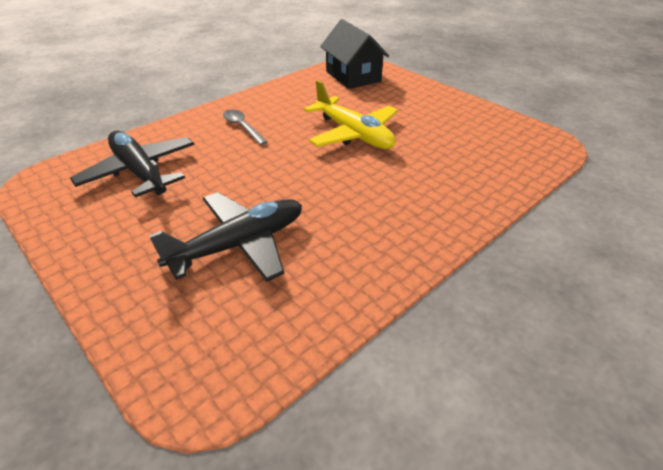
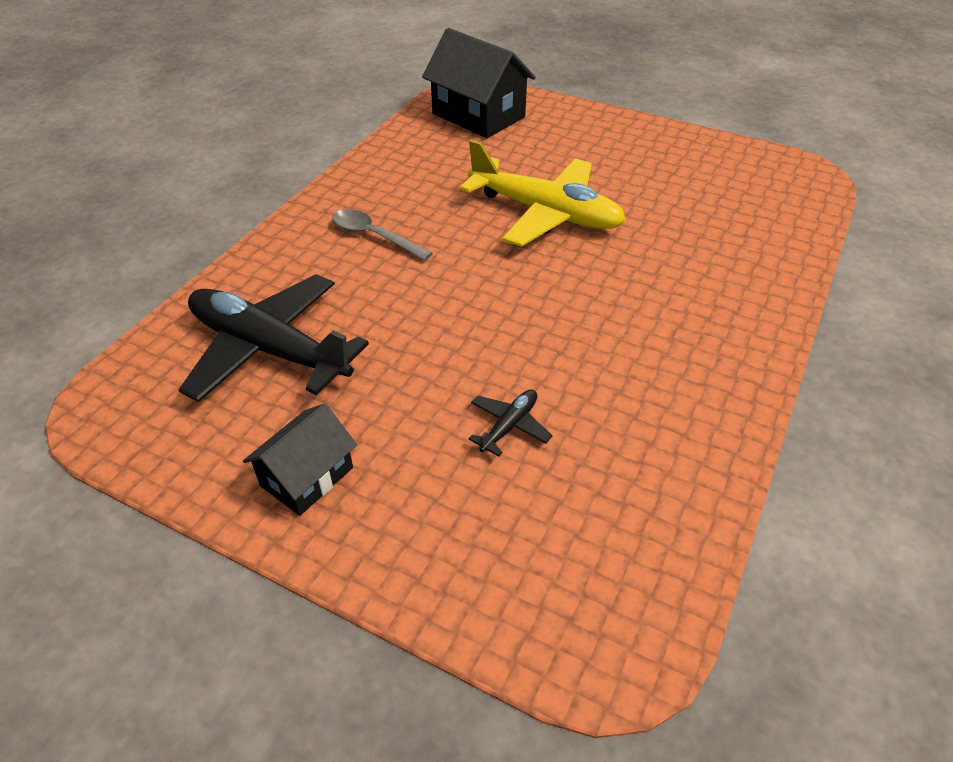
camera: 20 degrees left, 5 degrees up
(105, 241) = (307, 477): none -> black house
(239, 244) = (509, 426): black plane -> black plane, size x0.42

